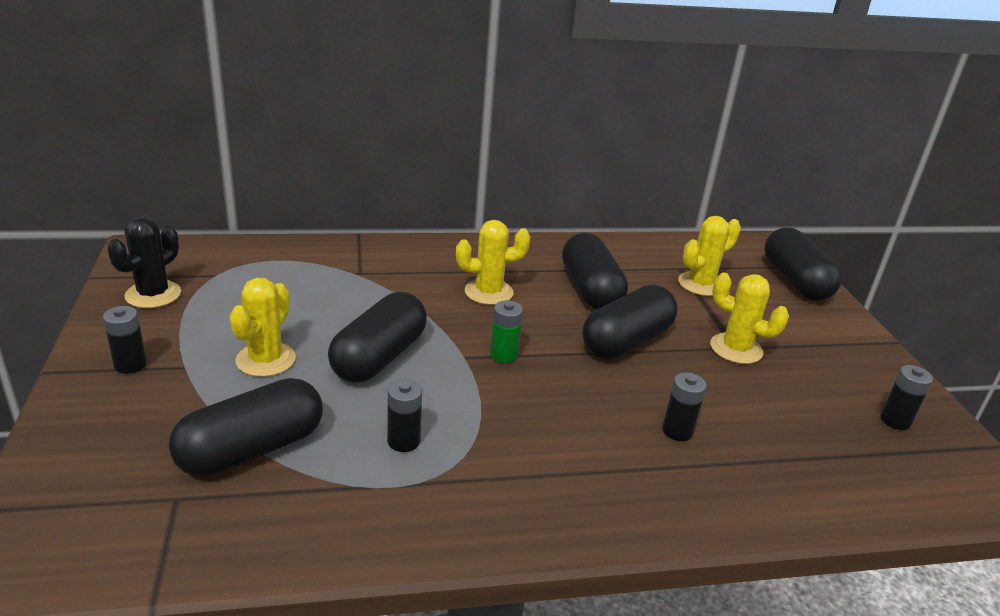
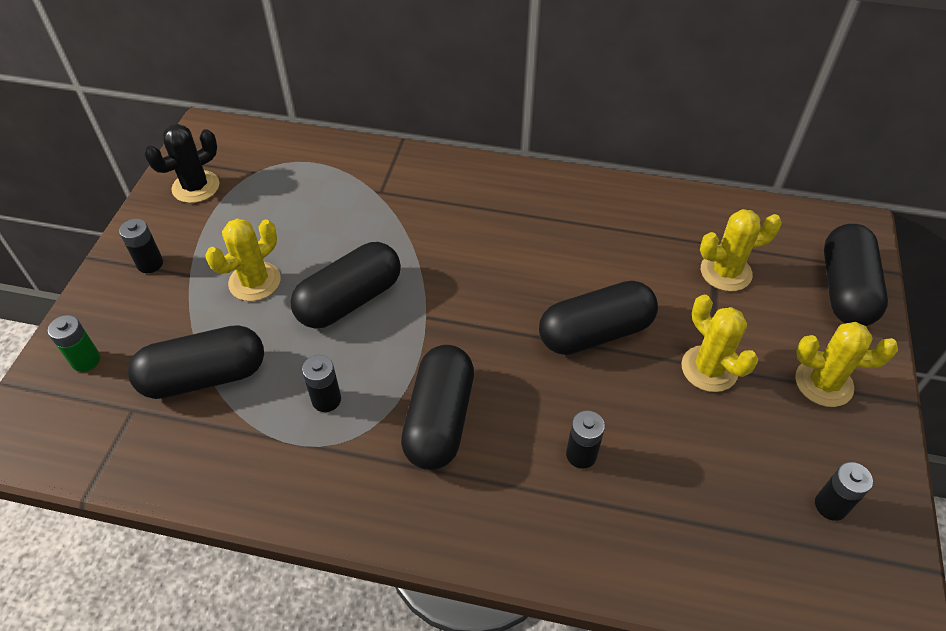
camera: 25 degrees right, 20 degrees up
(488, 292) = (490, 240): yellow cactus -> yellow cactus (823, 383)
(503, 355) = (463, 322): green battery -> green battery (86, 360)
(590, 290) = (596, 257): black capsule -> black capsule (439, 419)

